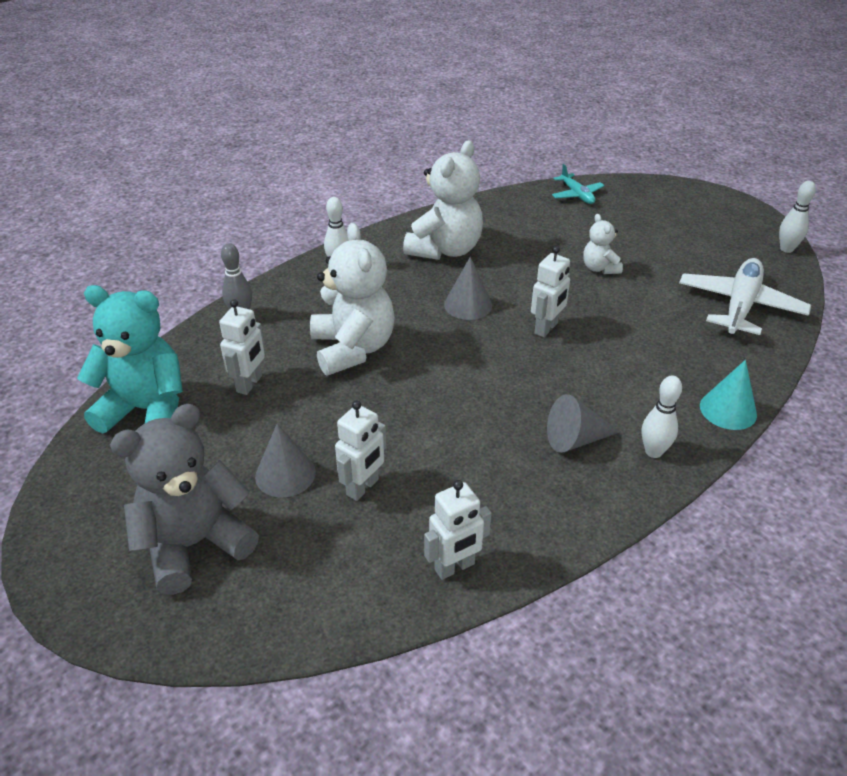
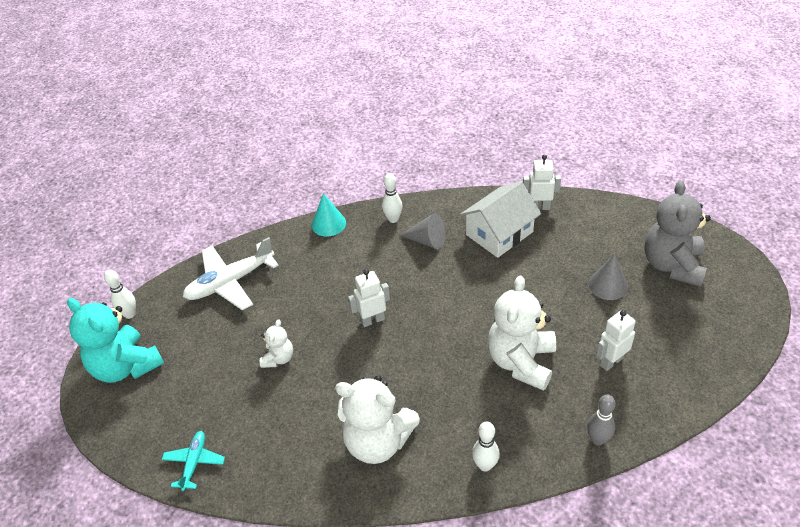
camera: 145 degrees left, 5 degrees up
(146, 410) = (693, 369): turquoise teddy bear -> turquoise teddy bear (126, 366)
(194, 544) = (672, 265): grey teddy bear -> grey teddy bear turned 105 degrees clockwise
(363, 487) = (565, 260): white robot -> none
(445, 250) = (378, 441): white teddy bear -> white teddy bear turned 135 degrees counterclockwise
(468, 305) = (409, 367): grey cone -> none
(485, 492) = (499, 233): none -> white house

